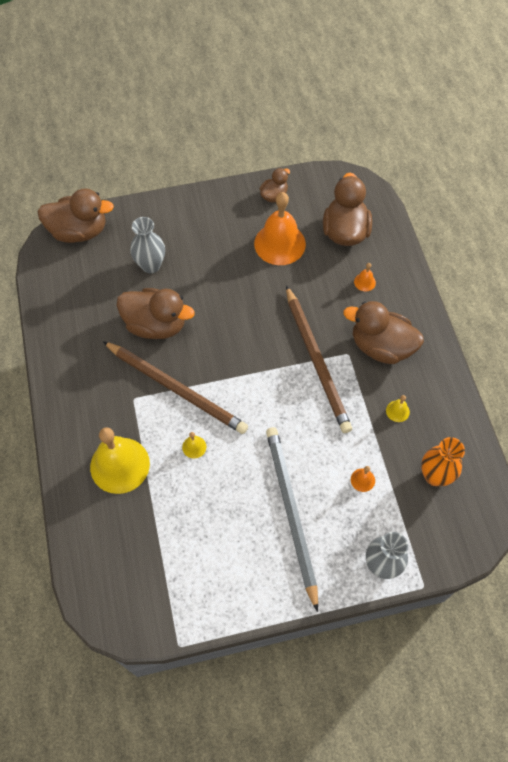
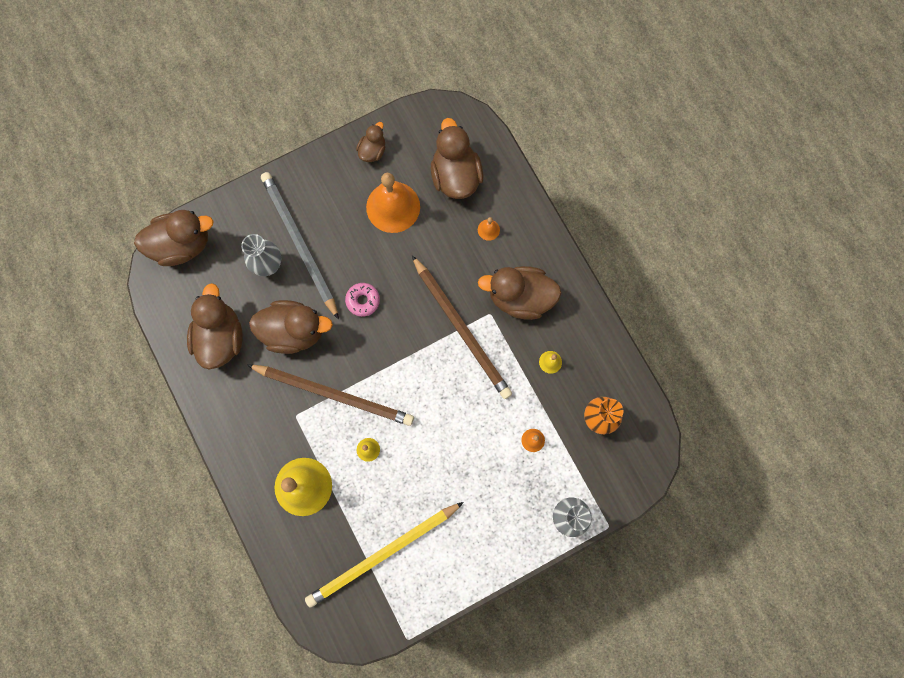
camera: 15 degrees left, 15 degrees up
(86, 314) = (221, 337): none -> brown duck
(178, 551) = (382, 554): none -> yellow pencil
(229, 314) = (363, 300): none -> pink donut
(291, 512) = (475, 489): grey pencil -> grey pencil (299, 243)

